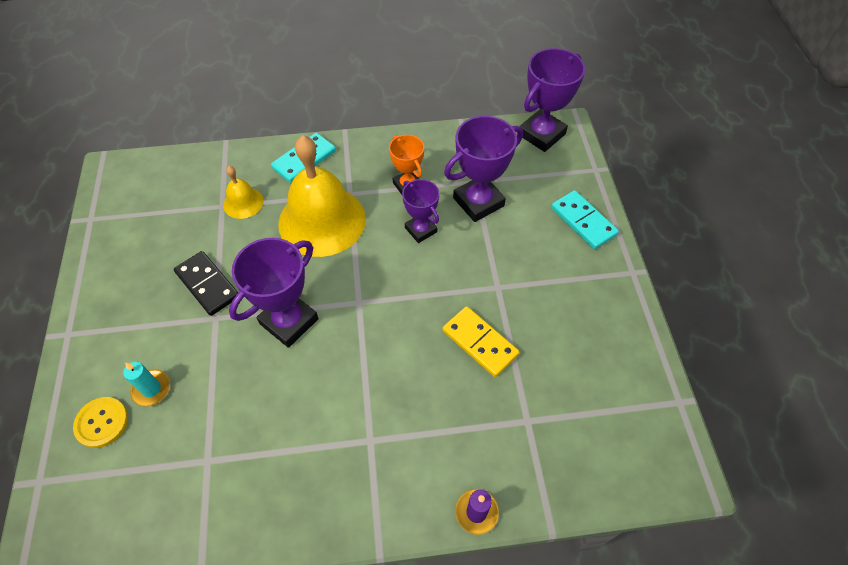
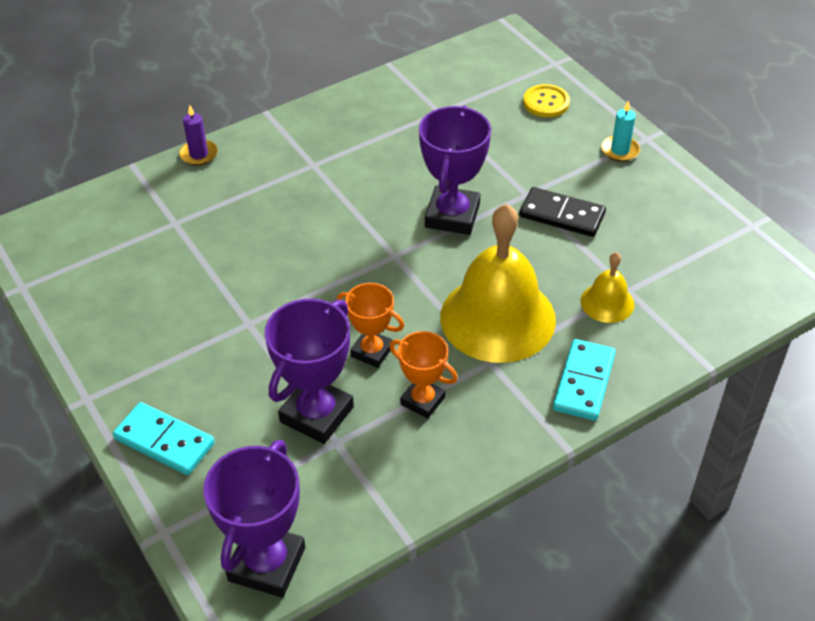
camera: 155 degrees right, 10 degrees down
(151, 389) = (529, 132): turquoise candle -> turquoise candle (620, 150)
(421, 230) = (372, 351): purple trophy -> orange trophy
(480, 342) = (246, 265): yellow domino -> none

